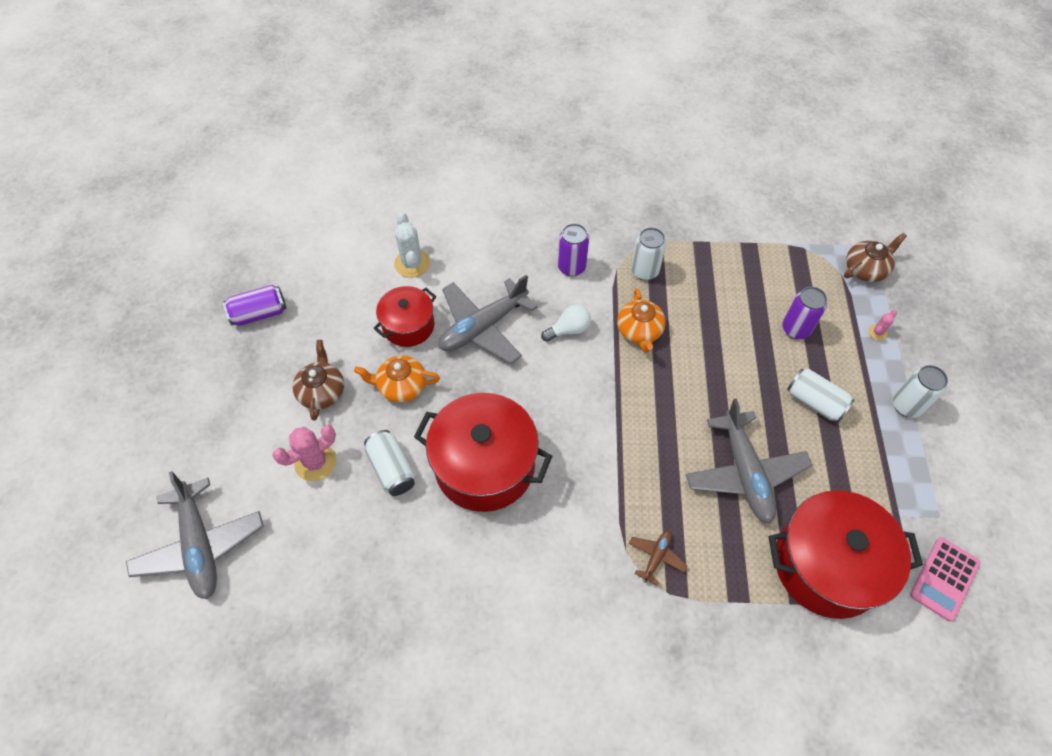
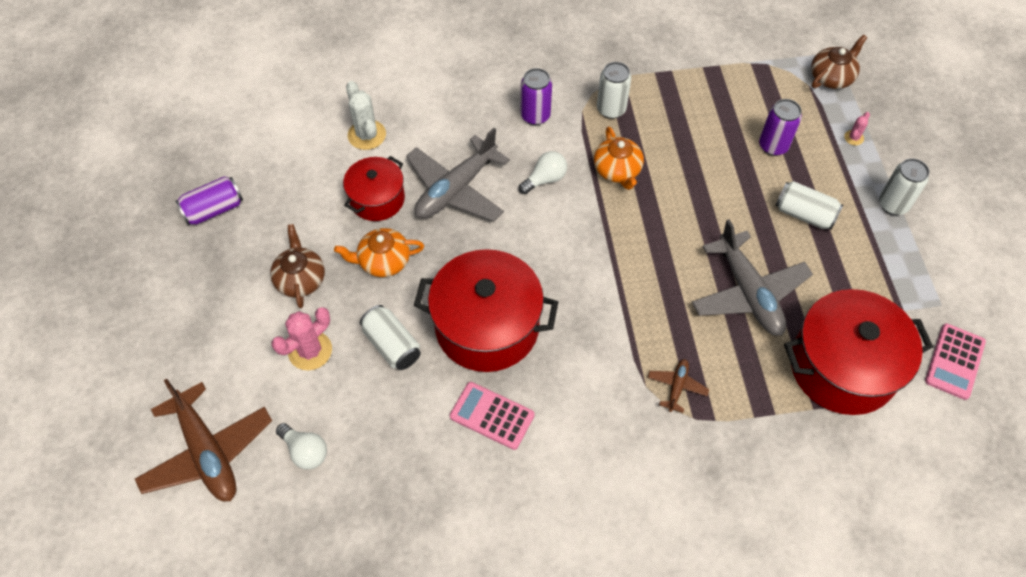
camera: 10 degrees left, 0 degrees up
(200, 545) = (207, 452): grey plane -> brown plane
(289, 560) = (305, 451): none -> white light bulb
(471, 556) = (492, 416): none -> pink calculator

